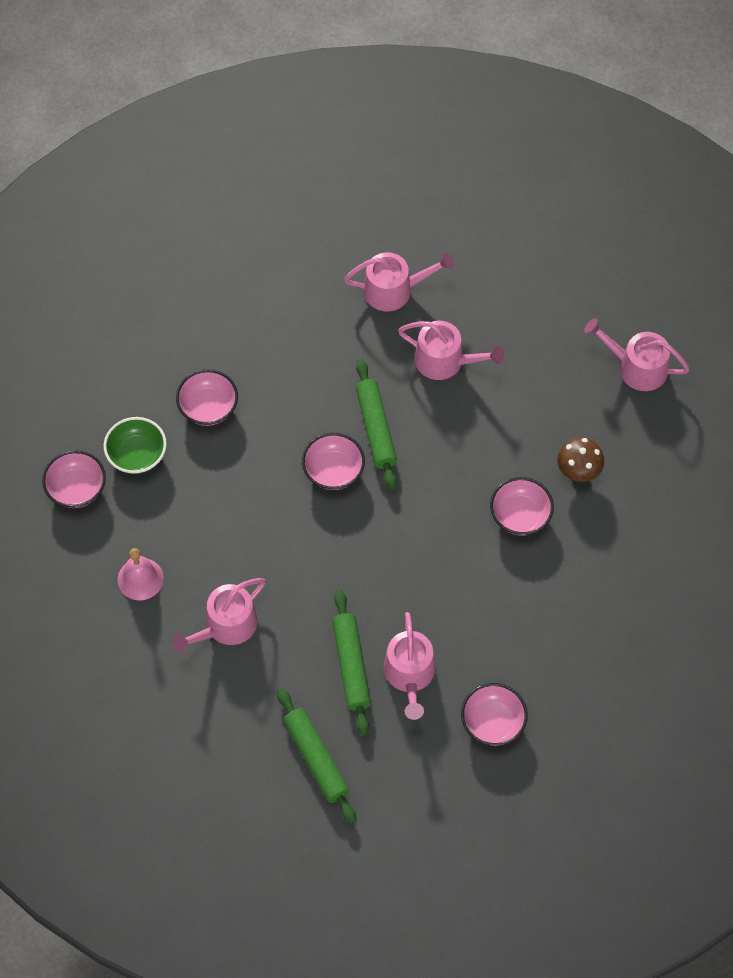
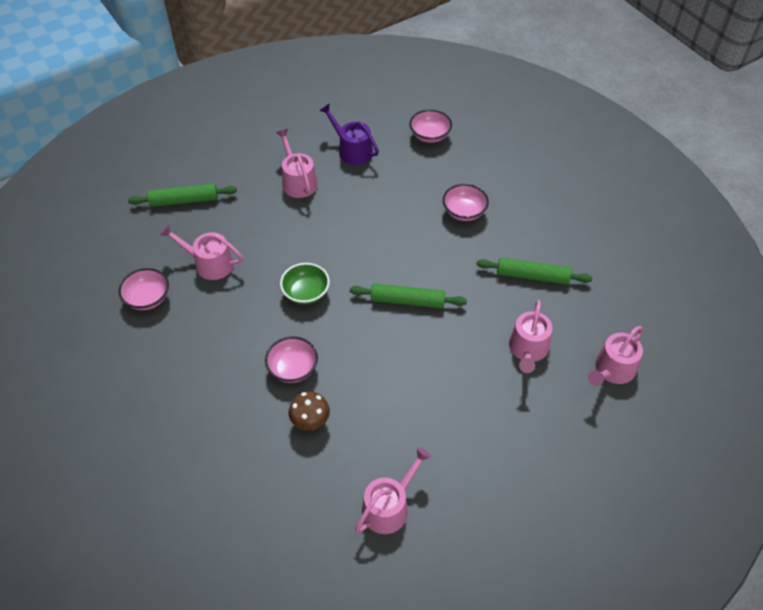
camera: 110 degrees right, 10 degrees down
(137, 455) = (442, 168): green bowl -> green bowl (306, 293)
(140, 579) = (352, 150): pink bell -> purple watering can
(333, 471) = (384, 266): pink bowl -> none
(351, 665) = (234, 235): green rolling pin -> green rolling pin (532, 276)
(445, 361) = (449, 363): pink watering can -> pink watering can (612, 370)

